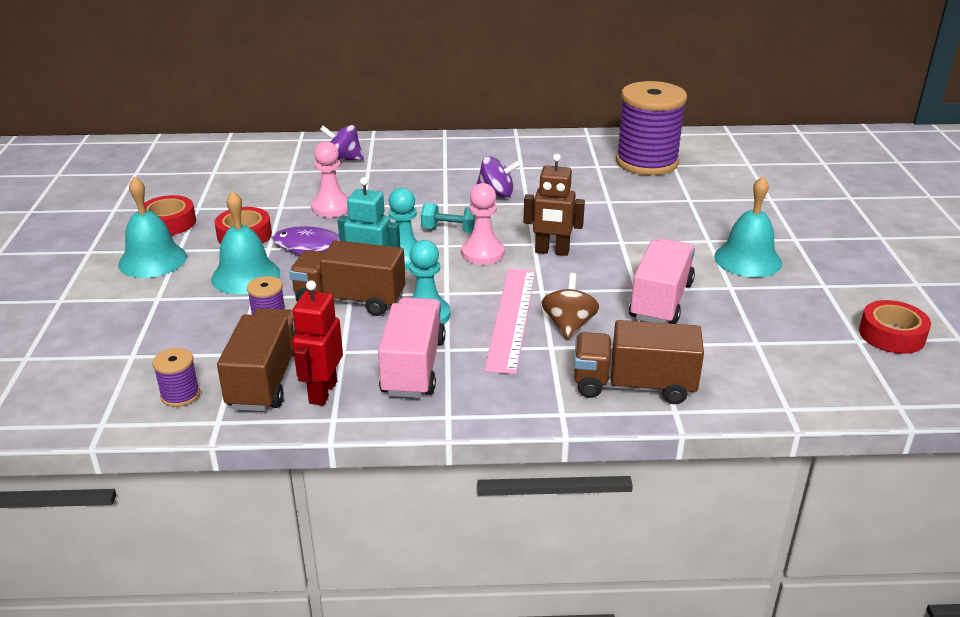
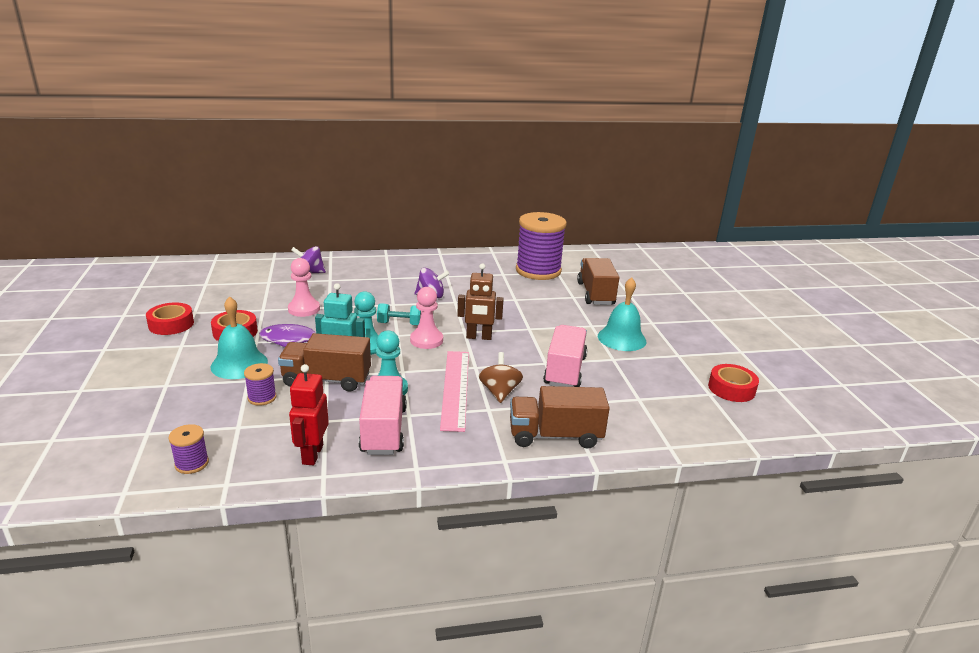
camera: 10 degrees left, 5 degrees down
(152, 260) = (159, 354): turquoise bell -> none
(266, 379) = (264, 446): brown truck -> brown truck (595, 294)

